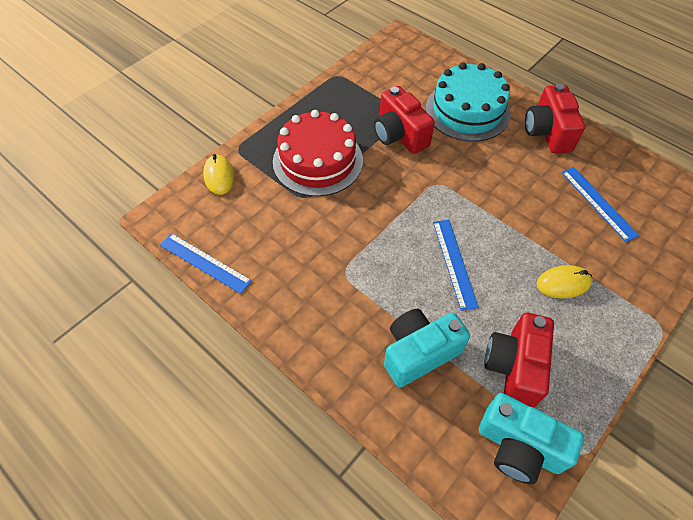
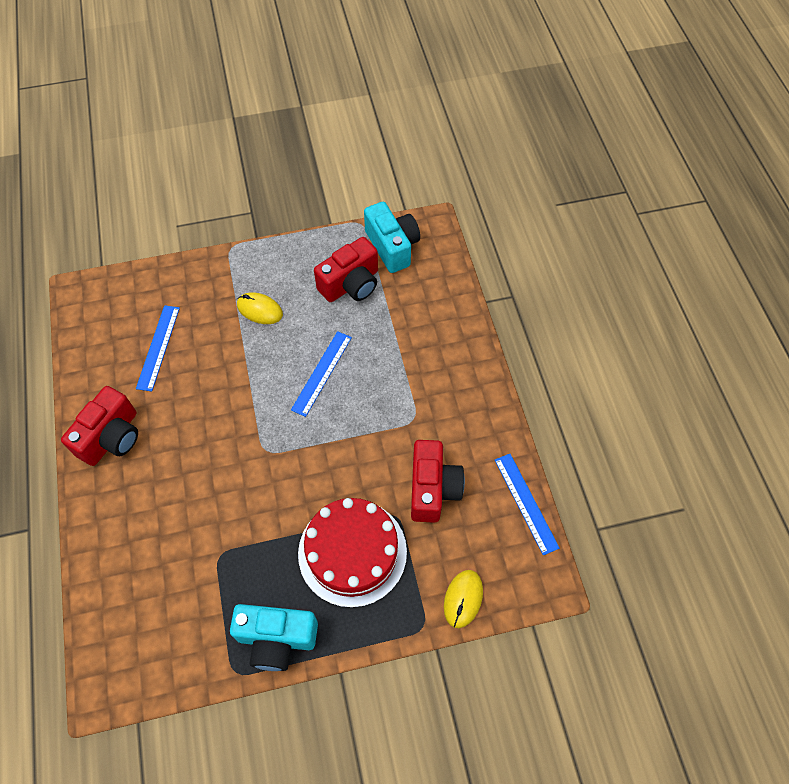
camera: 145 degrees left, 5 degrees up
(399, 135) = (247, 530): red camera -> red camera (432, 489)
(419, 353) = (406, 329): turquoise camera -> turquoise camera (276, 639)
(467, 110) = (152, 515): turquoise cake -> none

